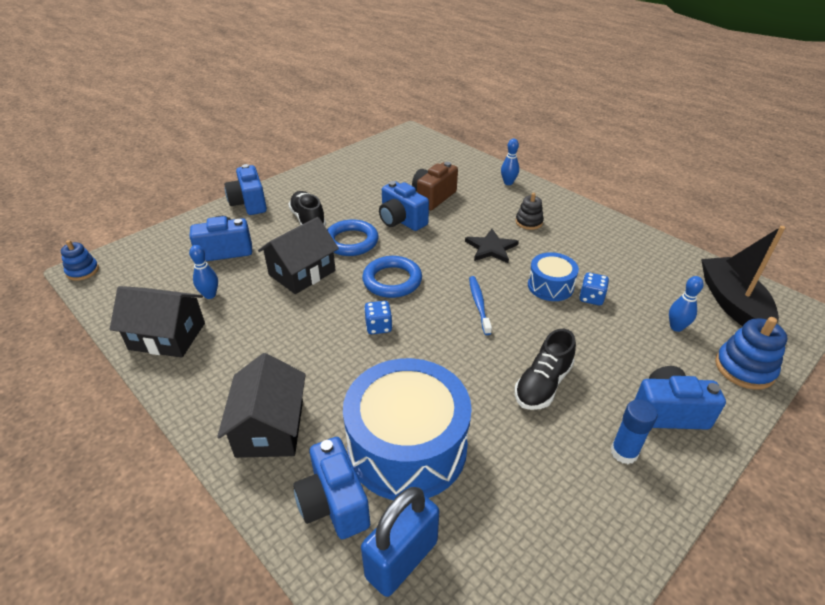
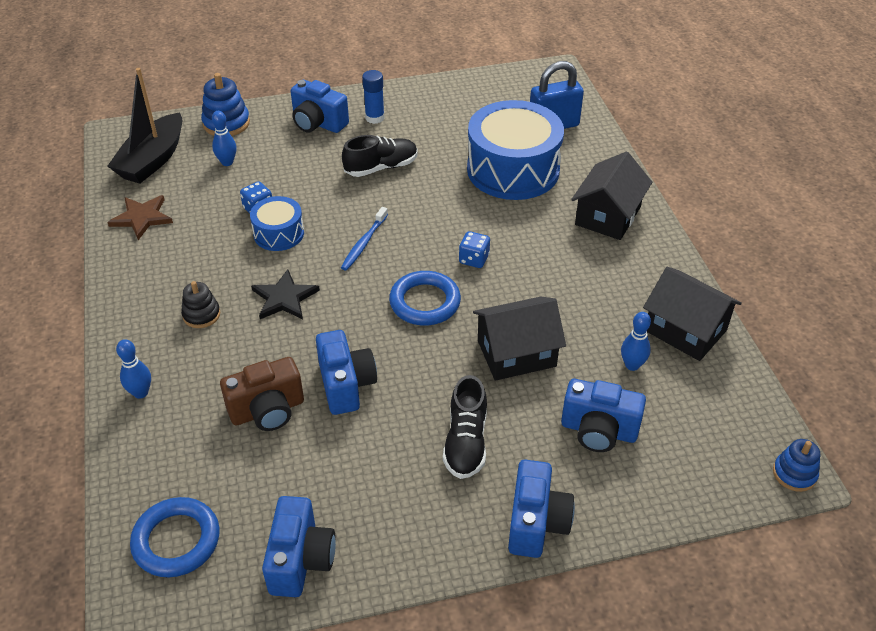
camera: 150 degrees left, 5 degrees up
(334, 503) = (580, 160): blue camera -> blue camera (300, 560)
(351, 241) = (433, 377): blue ring -> blue ring (176, 540)
(657, 258) = (142, 218): none -> brown star

